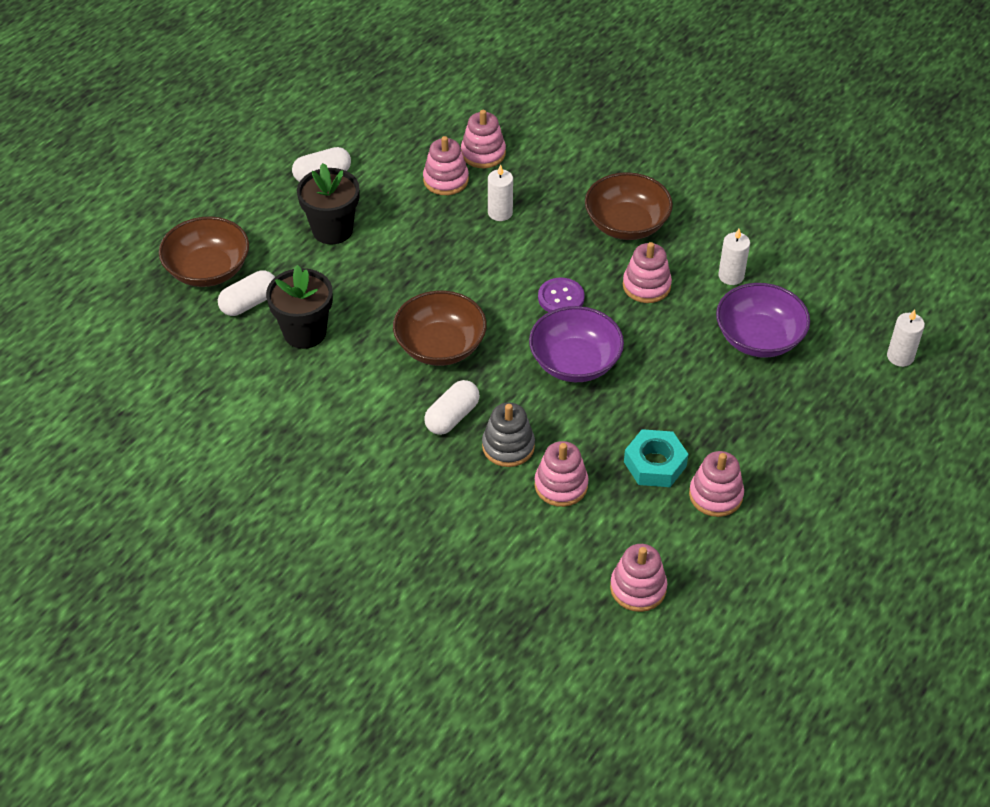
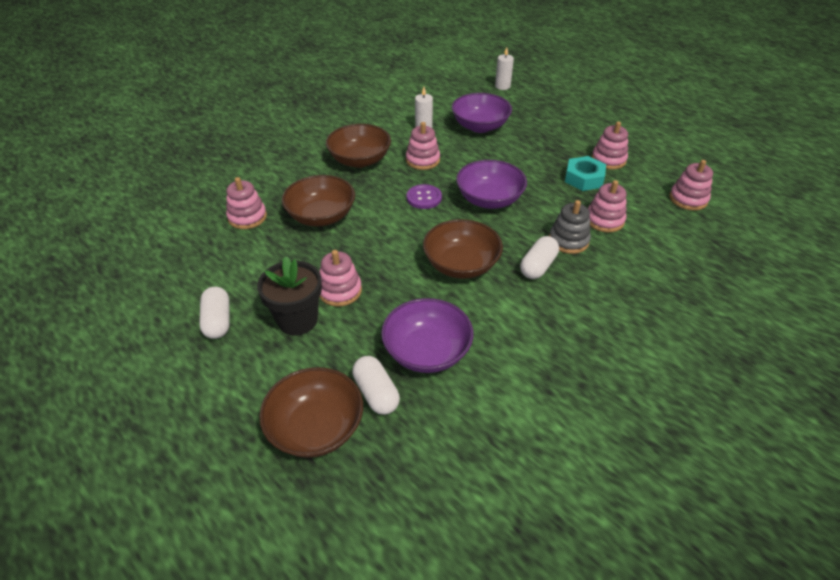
camera: 80 degrees left, 5 degrees down
(305, 332) = (427, 351): black flower pot -> purple bowl
(446, 180) = (268, 241): pink stacking toy -> pink stacking toy (340, 291)
(452, 417) = (538, 266): white capsule -> white capsule turned 75 degrees clockwise
(500, 213) = (321, 216): white candle -> brown bowl

